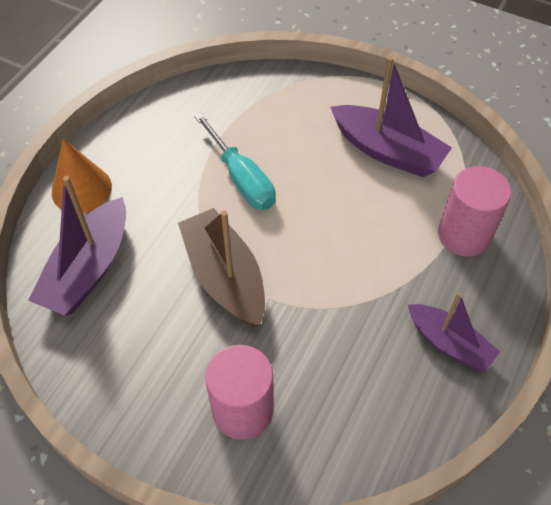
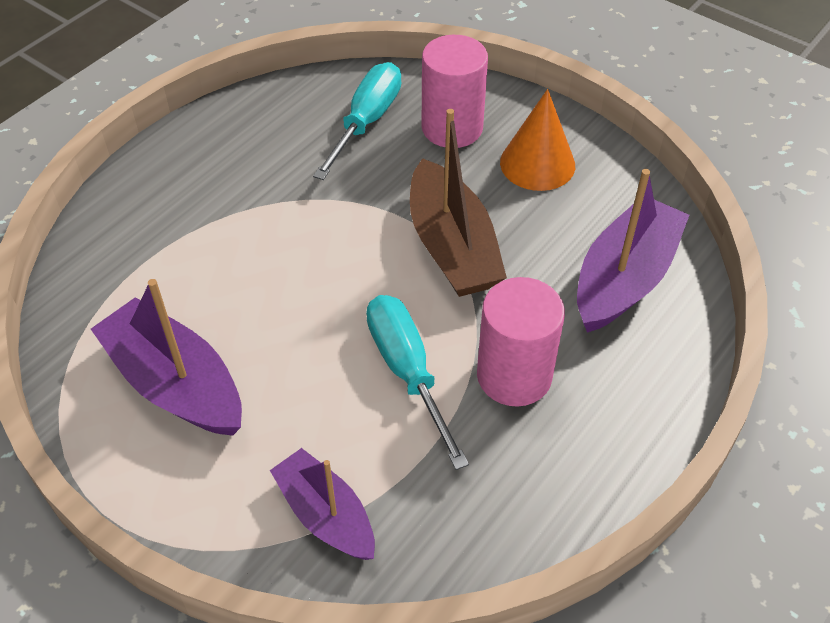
camera: 170 degrees left, 5 degrees down
(81, 189) = (648, 389): orange cone -> orange cone (537, 163)
(327, 404) = (366, 122): none -> turquoise screwdriver
(449, 343) = (220, 152): purple boat -> purple boat (326, 515)
(464, 235) = (137, 253): pink cylinder -> pink cylinder (514, 375)

